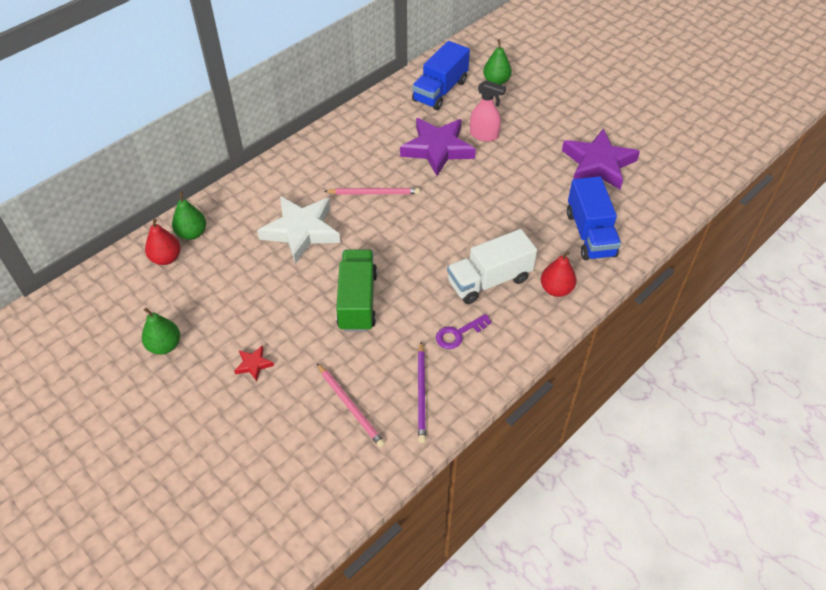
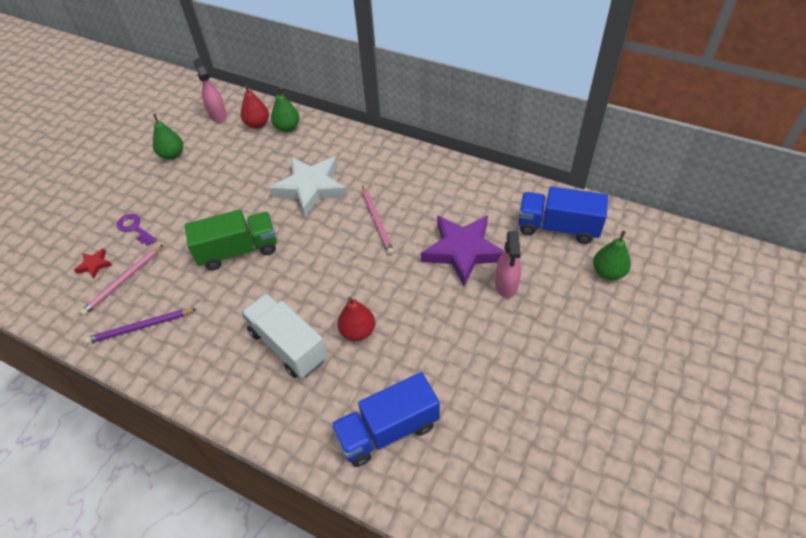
camera: 75 degrees right, 0 degrees up
(120, 293) = (218, 115): none -> pink spray bottle
(253, 364) = (160, 208): red star -> red star (94, 265)
(458, 334) = (213, 337): purple key -> purple key (134, 228)
(556, 289) = (291, 412): red pear -> red pear (358, 331)
(598, 164) = (516, 415): purple star -> none

